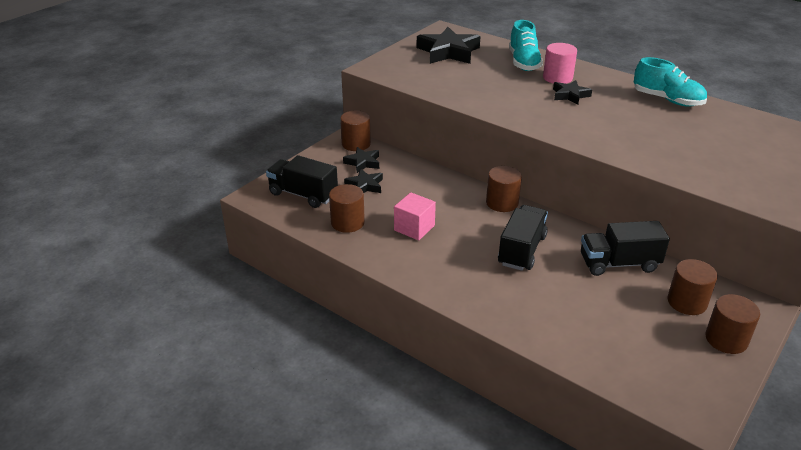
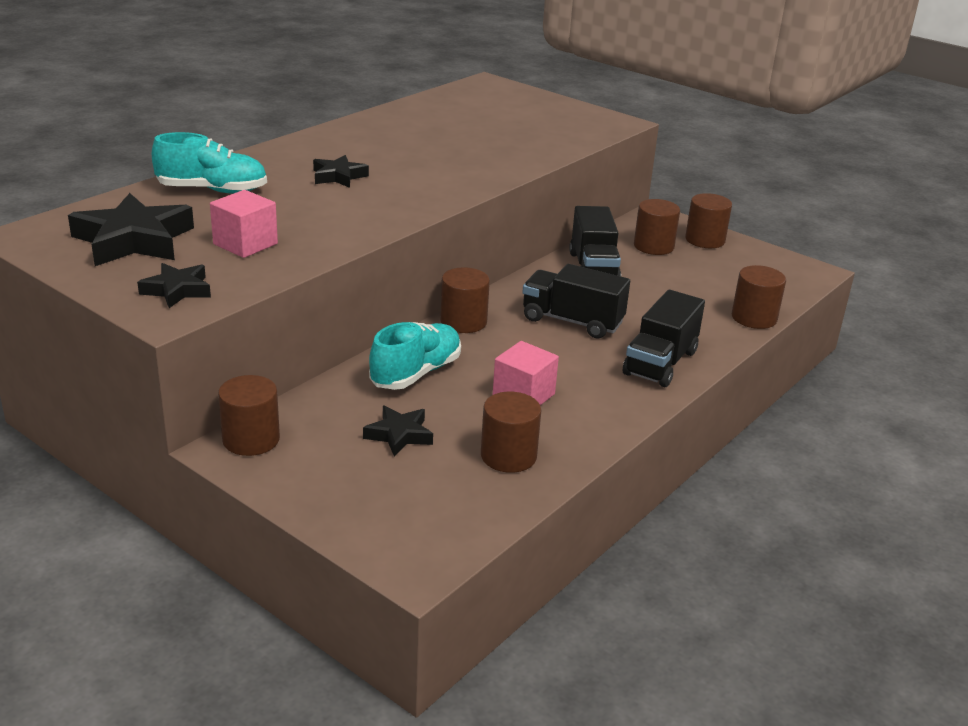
camera: 90 degrees left, 5 degrees down
(303, 194) = (418, 503): black truck -> black truck (660, 363)
(363, 163) = (322, 434): black star -> black star (177, 290)
(455, 78) = (245, 244): none -> pink cube
(557, 78) = (279, 176): pink cylinder -> none
(570, 356) = (754, 318): none -> brown cylinder
(667, 100) = (369, 129): turquoise shoe -> turquoise shoe (416, 373)

